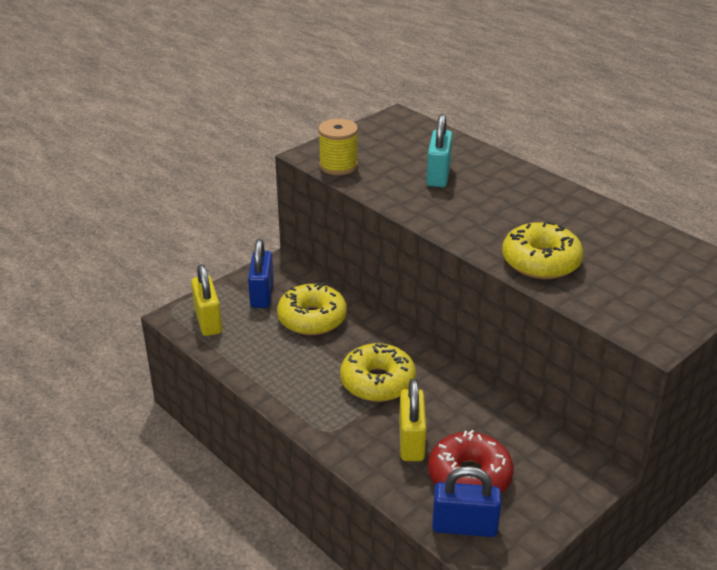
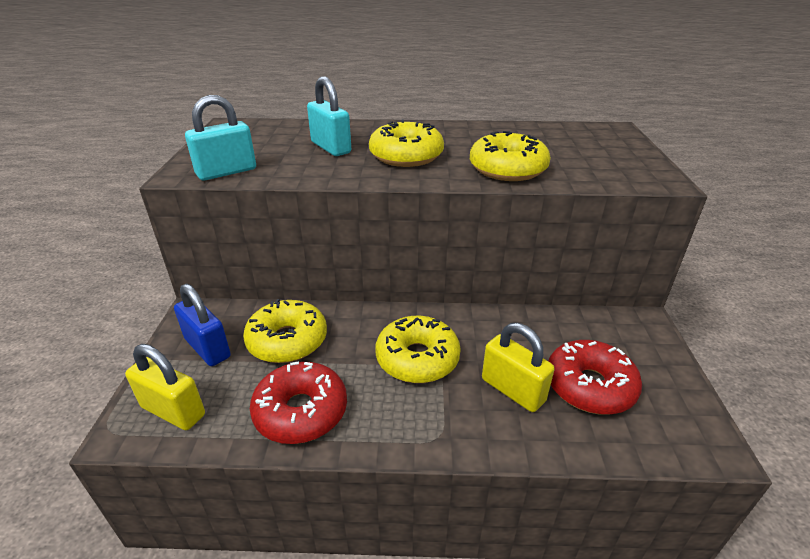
camera: 45 degrees left, 0 degrees up
(270, 365) = (301, 411): none -> red donut
(338, 166) = (226, 172): yellow spool -> turquoise padlock
(464, 526) = (651, 432): blue padlock -> none
(482, 211) = (406, 156): none -> yellow donut

